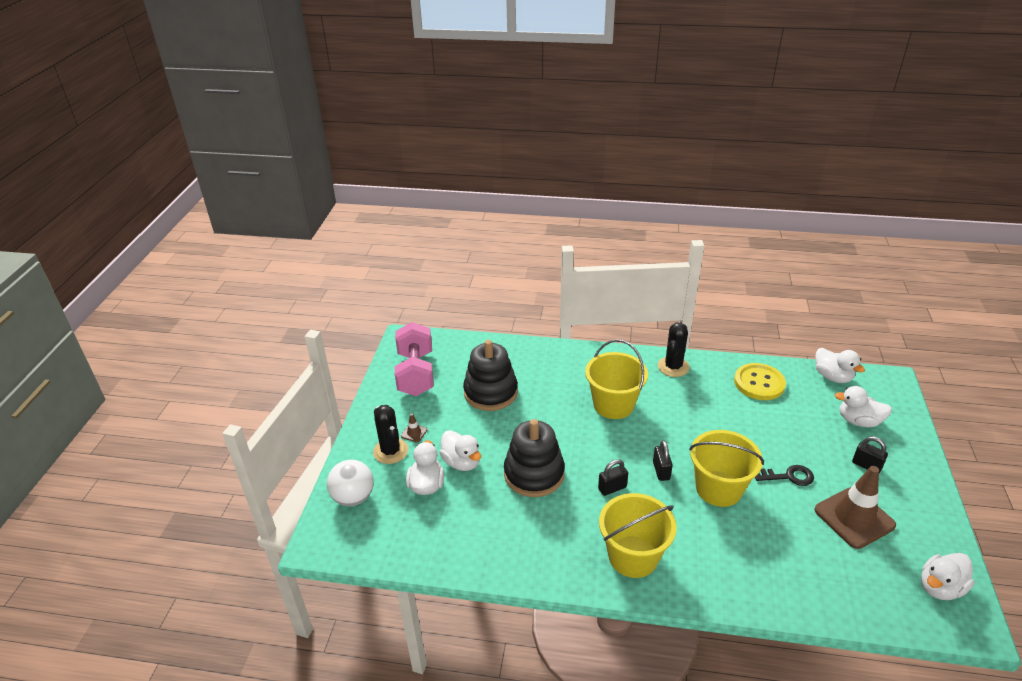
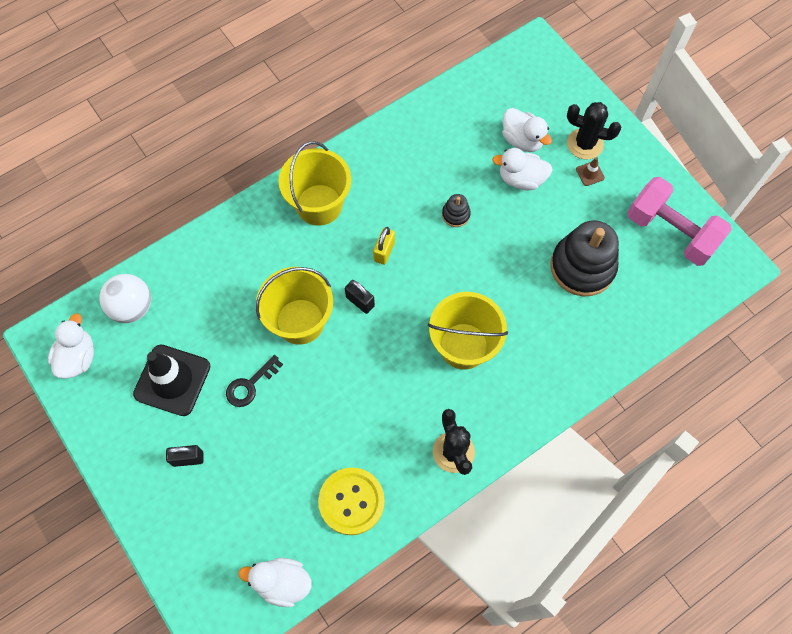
camera: 135 degrees right, 30 degrees up
(353, 497) = (559, 90): white ball -> white ball (132, 307)
(534, 474) = (456, 214): black stacking toy -> black stacking toy, size x0.45
(612, 488) = (384, 251): black padlock -> yellow padlock
(854, 518) = (172, 380): brown traffic cone -> black traffic cone
(858, 421) = (222, 523): white duck -> none

